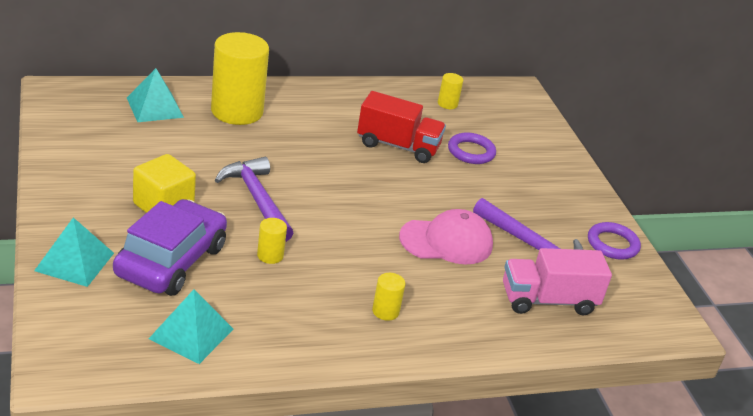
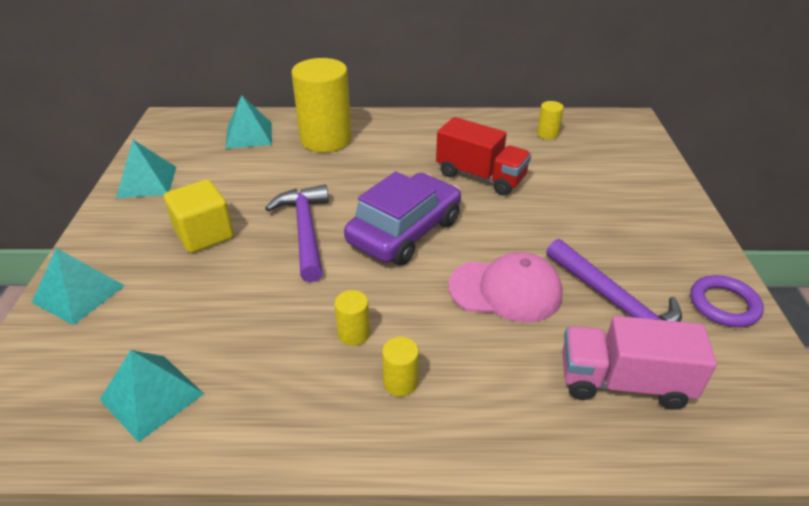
camera: 20 degrees right, 5 degrees up
(75, 158) = (147, 182): none -> turquoise pyramid
(171, 261) = (179, 298): purple car -> purple car (404, 231)
(270, 255) = (290, 297): yellow cylinder -> yellow cylinder (353, 334)
(471, 152) = (561, 184): purple ring -> none

